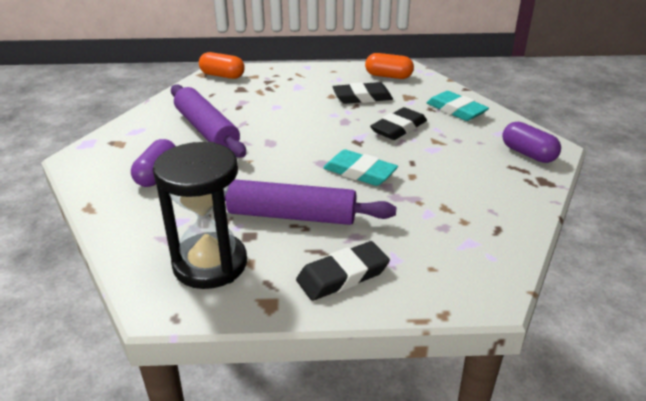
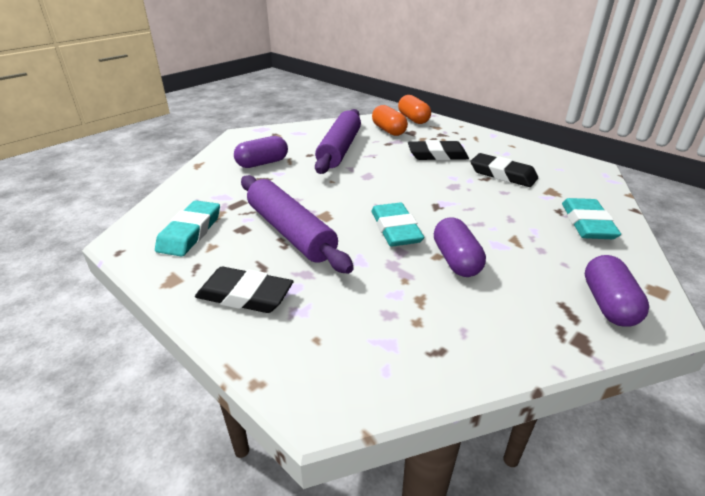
camera: 45 degrees right, 0 degrees up
(210, 264) = (190, 232): black hourglass -> turquoise eraser
(388, 76) = (560, 167): orange capsule -> orange capsule (388, 130)
(398, 128) = (494, 212): black eraser -> black eraser (437, 155)
(426, 172) = (456, 260): none -> purple capsule

